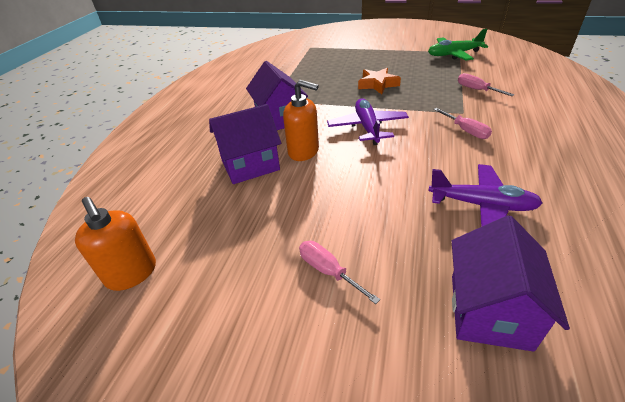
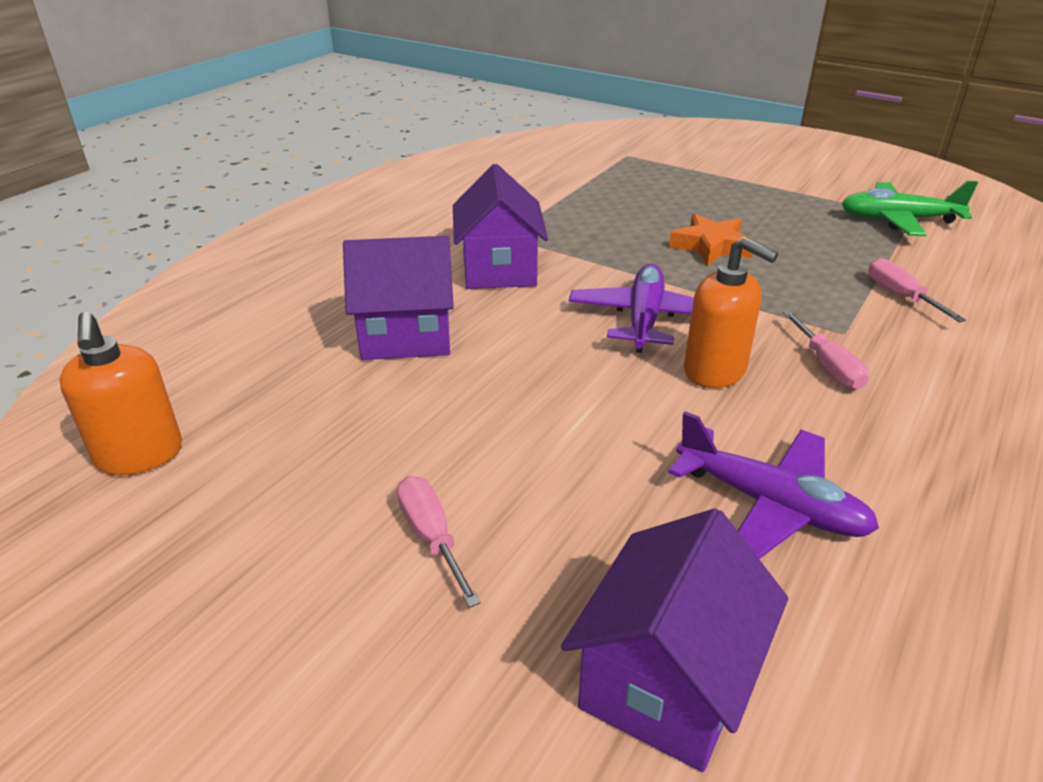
camera: 15 degrees right, 5 degrees down
(304, 151) = (507, 335): orange soap dispenser -> orange soap dispenser (715, 371)

